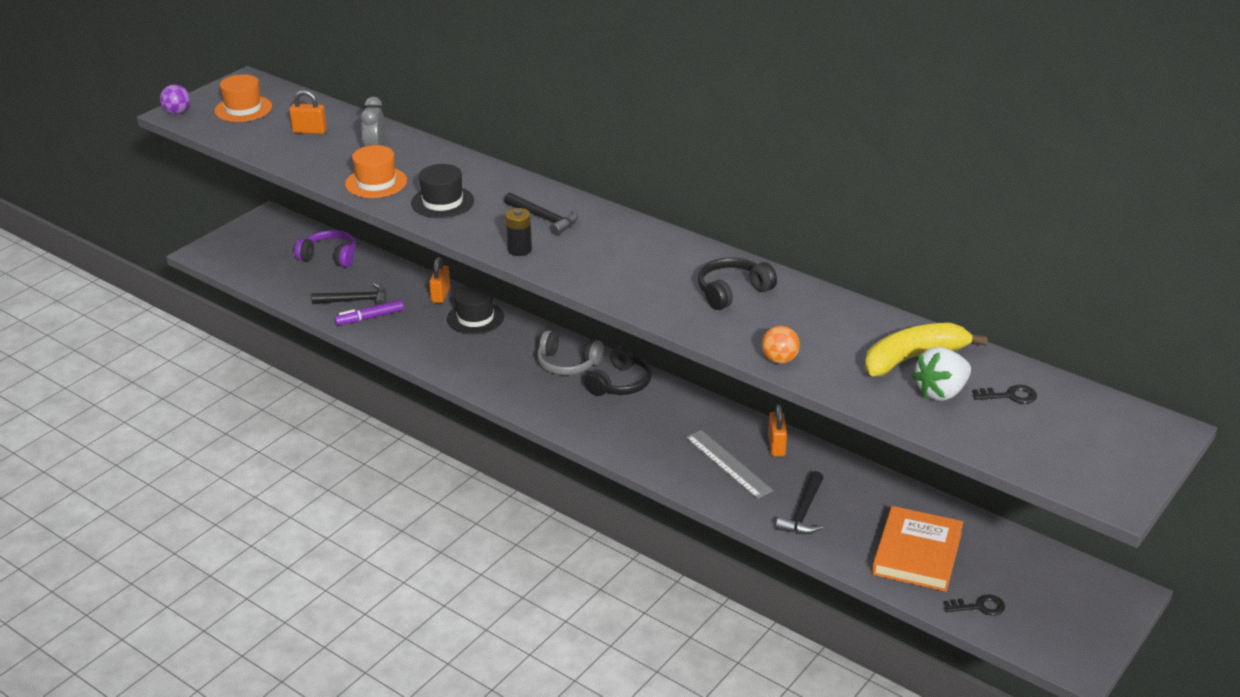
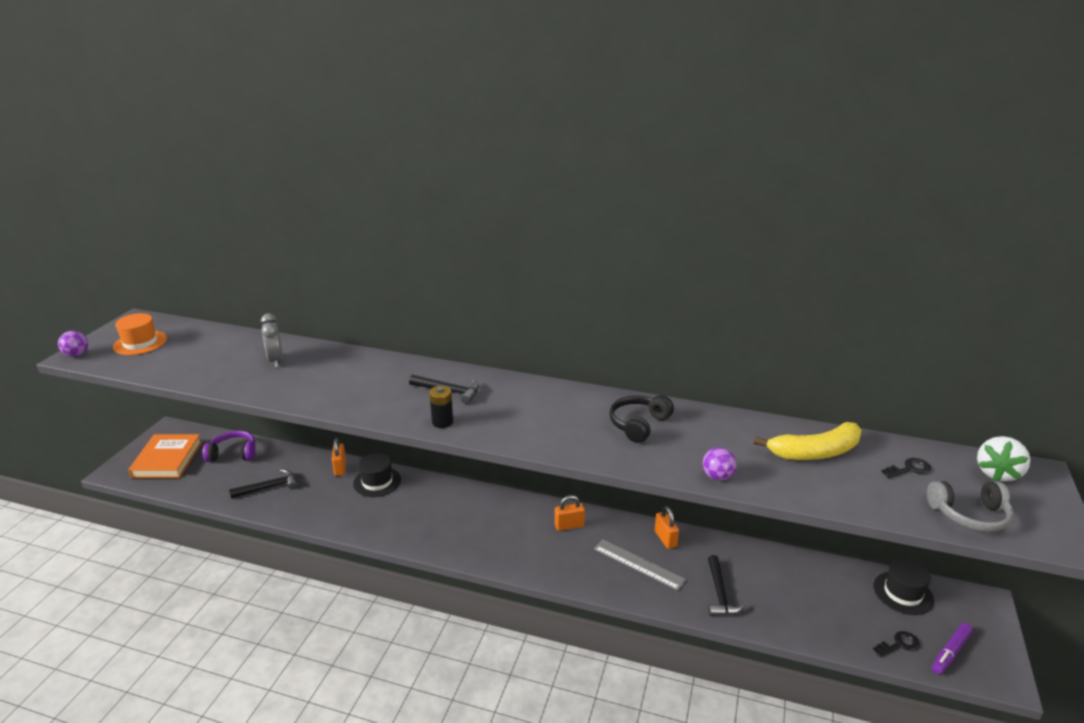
camera: 20 degrees left, 5 degrees down
(310, 131) = (209, 352): orange padlock -> orange padlock (569, 525)
(370, 318) = (286, 500): purple marker -> purple marker (950, 652)
(376, 182) = (287, 386): orange hat -> none
(442, 202) = (354, 392): black hat -> black hat (903, 593)
(567, 364) = (469, 505): grey headphones -> grey headphones (969, 515)
(620, 383) = (519, 513): black headphones -> none
(779, 360) = (717, 476): orange ball -> purple ball
(913, 358) = (815, 452): yellow banana -> yellow banana turned 150 degrees counterclockwise
(917, 553) = (823, 608): orange book -> orange book (167, 459)
(941, 392) = (859, 477): white strawberry -> white strawberry (997, 473)

